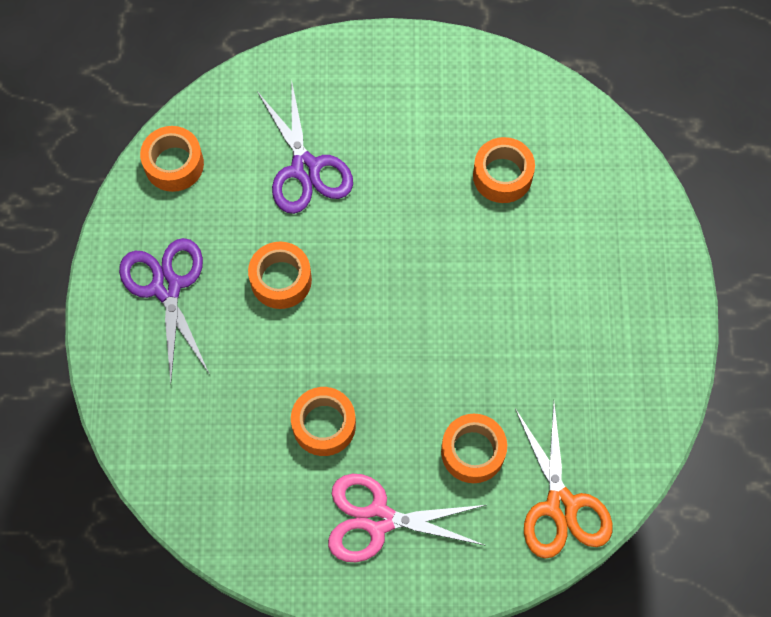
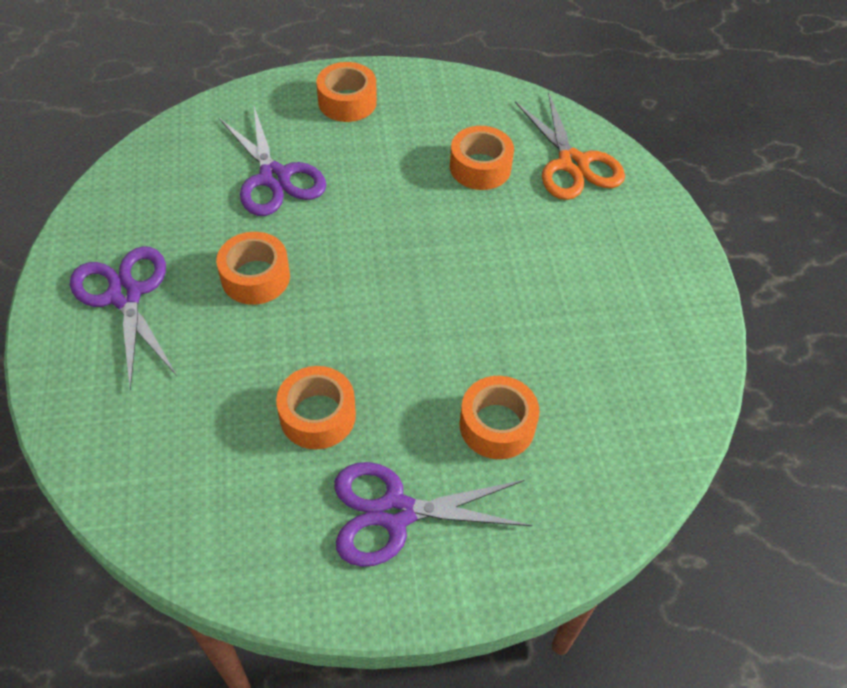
camera: 10 degrees left, 15 degrees down
(174, 164) = (132, 185): orange tape -> orange tape (347, 102)
(378, 519) = (395, 513): pink scissors -> purple scissors
(561, 505) = (612, 472): orange scissors -> orange scissors (572, 163)

